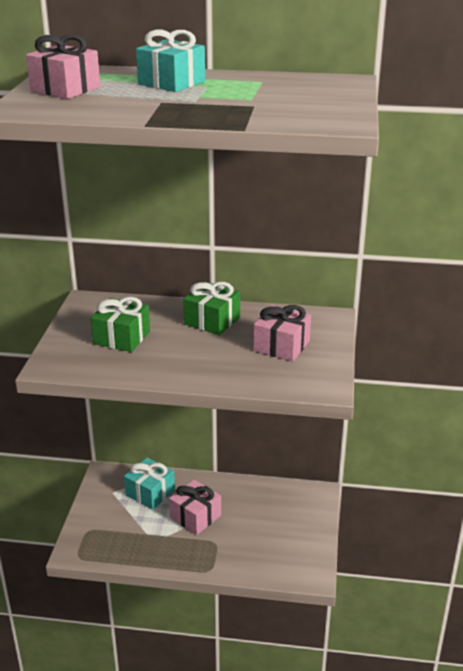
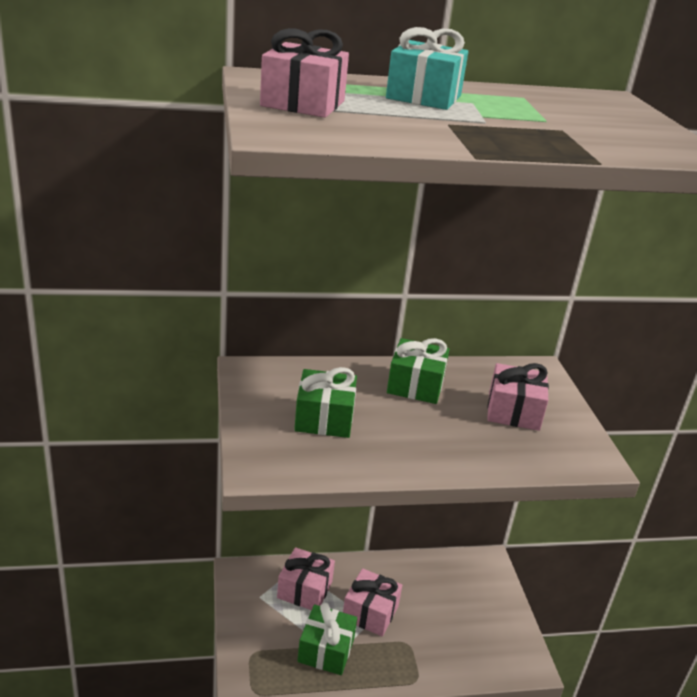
camera: 20 degrees left, 0 degrees up
(147, 537) = (326, 650): none -> green gift
(150, 493) = (305, 590): turquoise gift -> pink gift

